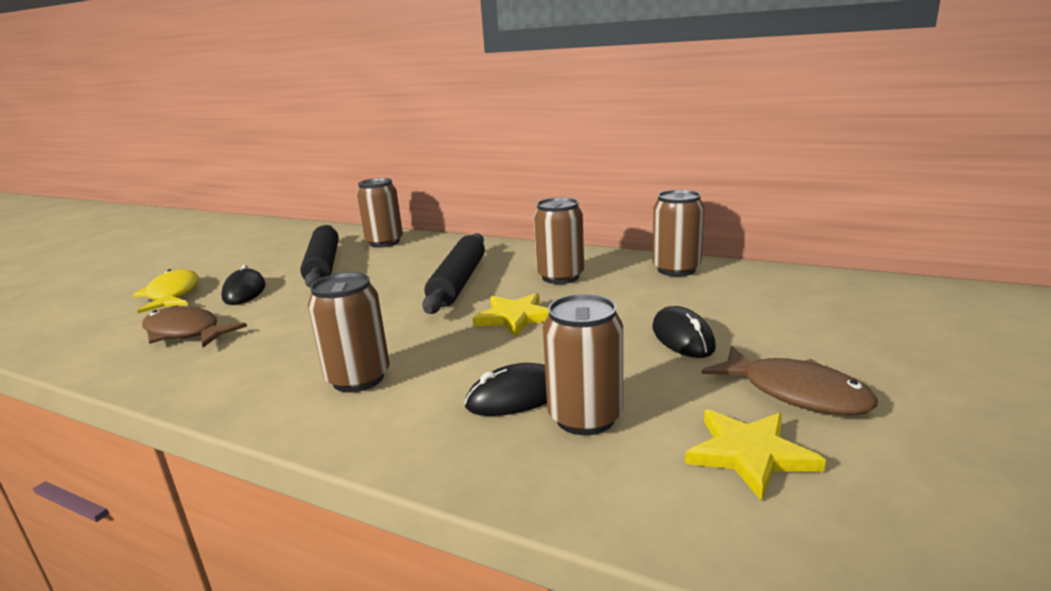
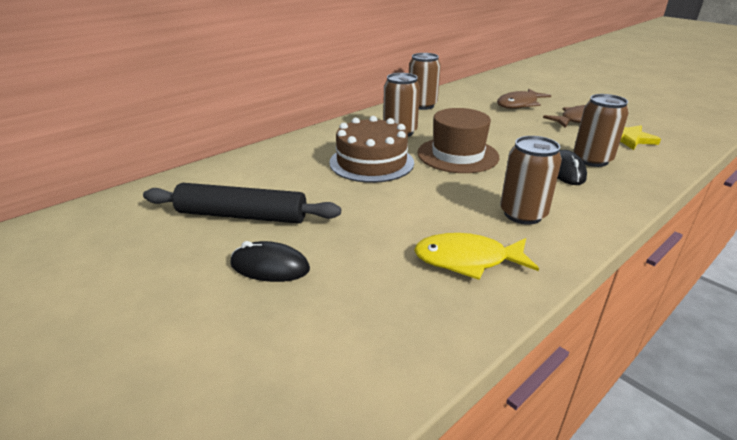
camera: 70 degrees left, 10 degrees up
(173, 295) = (210, 326): yellow fish -> yellow fish (467, 260)
(186, 333) = (365, 304): brown fish -> brown fish (519, 104)
(384, 242) = (214, 179): brown can -> none
(458, 282) = (371, 162): black rolling pin -> brown cake
(515, 317) = (457, 155): yellow star -> brown hat
(682, 338) = (516, 124): black mouse -> none

